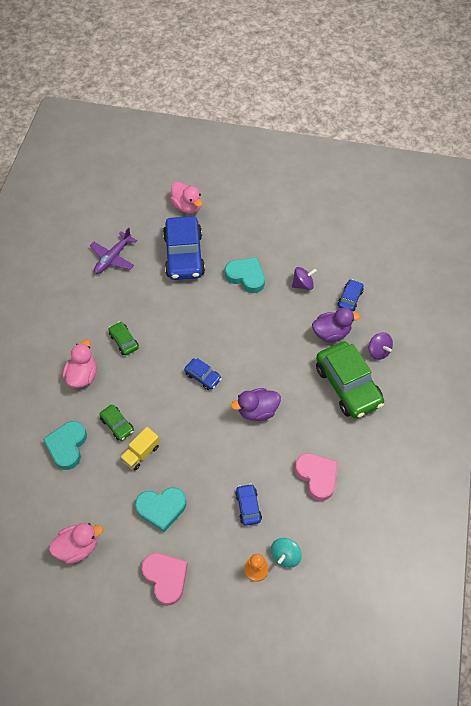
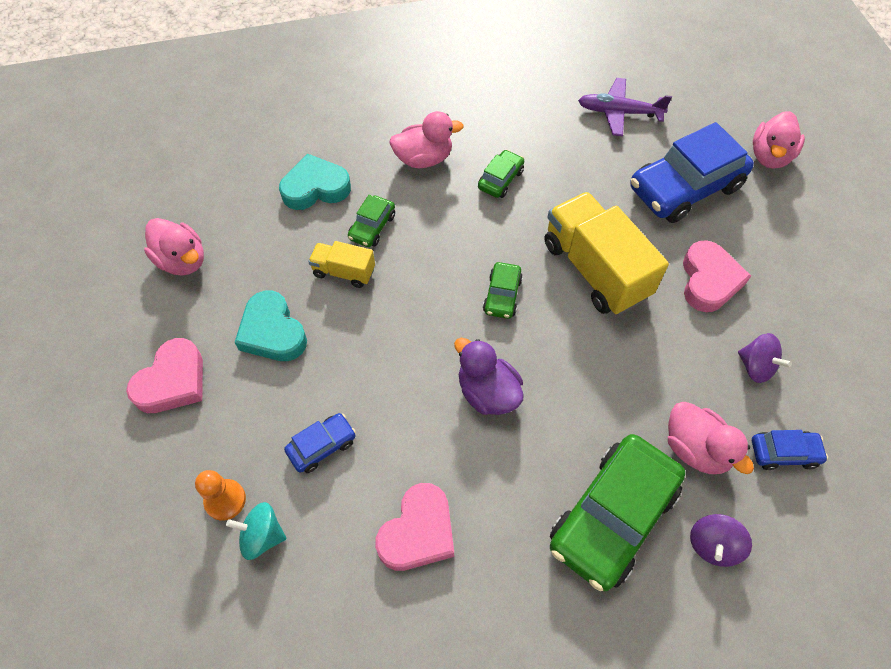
camera: 65 degrees right, 0 degrees up
(203, 376) = (502, 295): blue car -> green car
(211, 324) = (595, 269): none -> yellow truck
(246, 276) = (708, 280): turquoise heart -> pink heart
(331, 333) = (695, 449): purple duck -> pink duck

